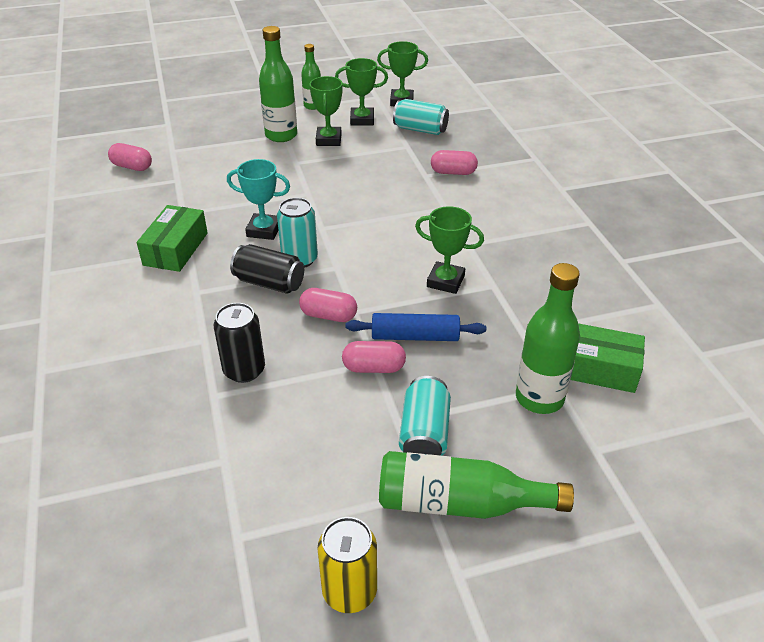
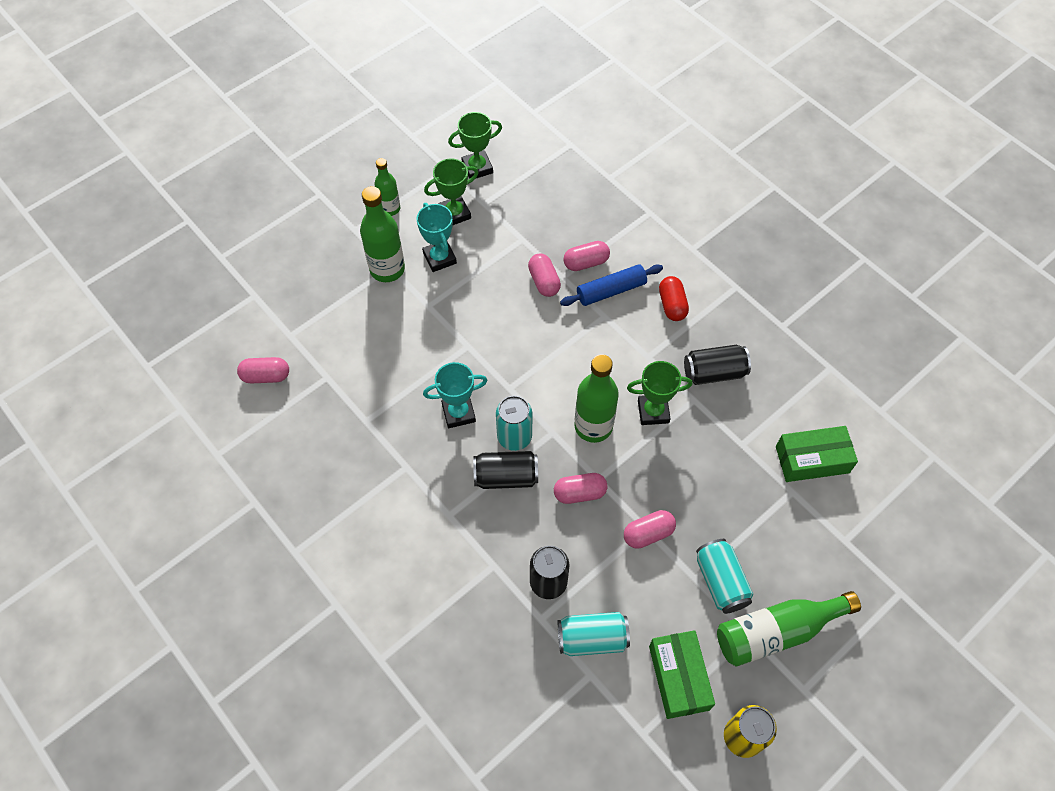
camera: 25 degrees left, 20 degrees up
(176, 249) = (393, 471): green box -> green box (679, 677)
(328, 140) = (439, 258): green trophy -> turquoise trophy
(406, 174) = (544, 281): none -> pink capsule
(415, 336) = (662, 486): blue rolling pin -> blue rolling pin (611, 290)
(420, 129) = (521, 208): turquoise can -> turquoise can (592, 639)
(516, 217) = (672, 305): none -> red capsule
(527, 272) = (714, 372): none -> black can
(539, 398) = (785, 509): green bottle -> green bottle (593, 426)

